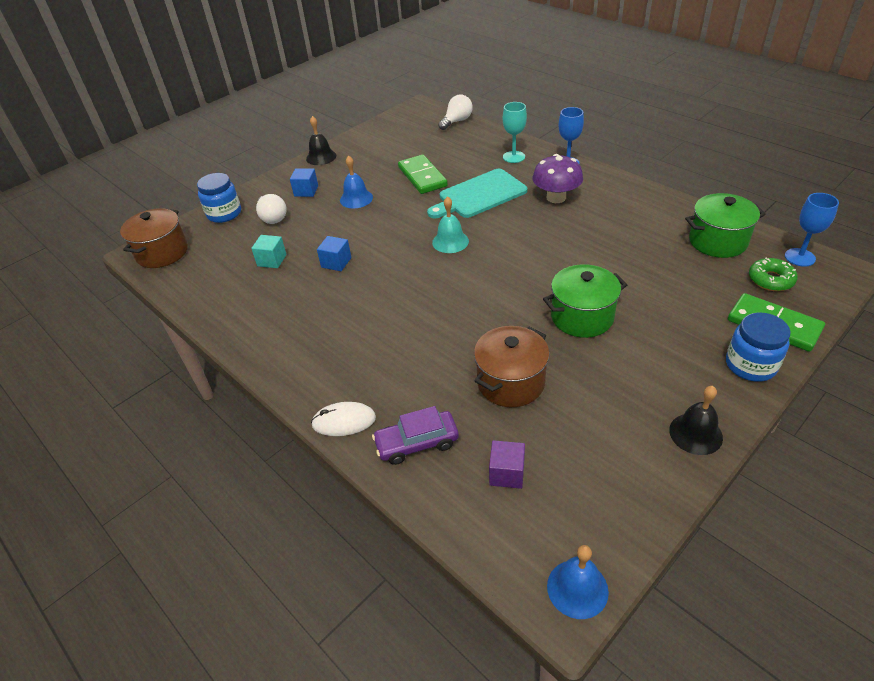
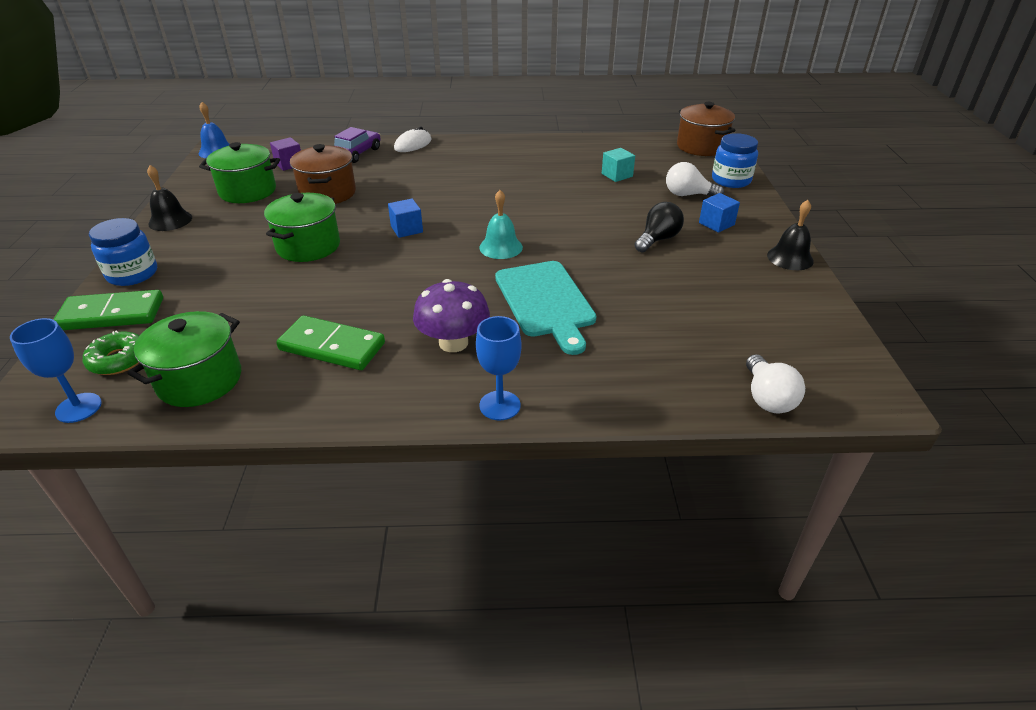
camera: 130 degrees right, 5 degrees down
(336, 262) = (567, 194): blue cube -> blue cube (406, 229)
(356, 198) = (658, 239): blue bell -> black light bulb
(422, 177) = (643, 291): green domino -> green domino (332, 346)
(479, 195) = (545, 302): turquoise cutting board -> turquoise cutting board turned 150 degrees clockwise
(514, 157) = (586, 376): turquoise goblet -> none
(588, 440) = (248, 191): none -> green pot

